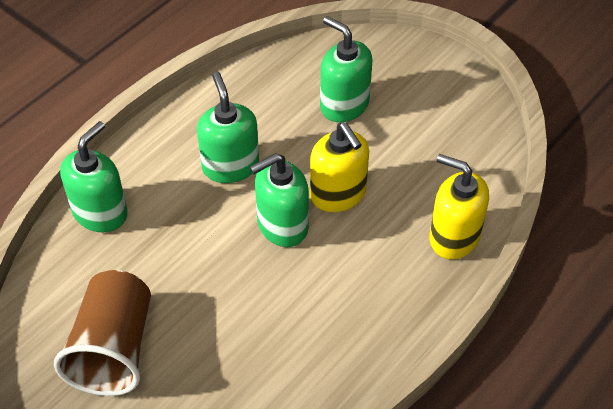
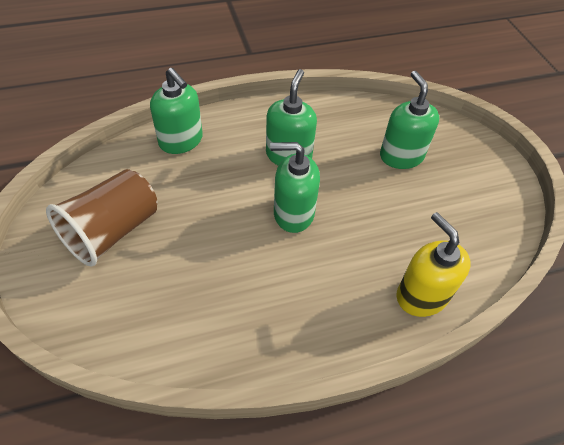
camera: 30 degrees right, 0 degrees up
(100, 212) = (181, 141): green soap dispenser -> green soap dispenser turned 75 degrees clockwise
(338, 194) = (351, 214): yellow soap dispenser -> none

